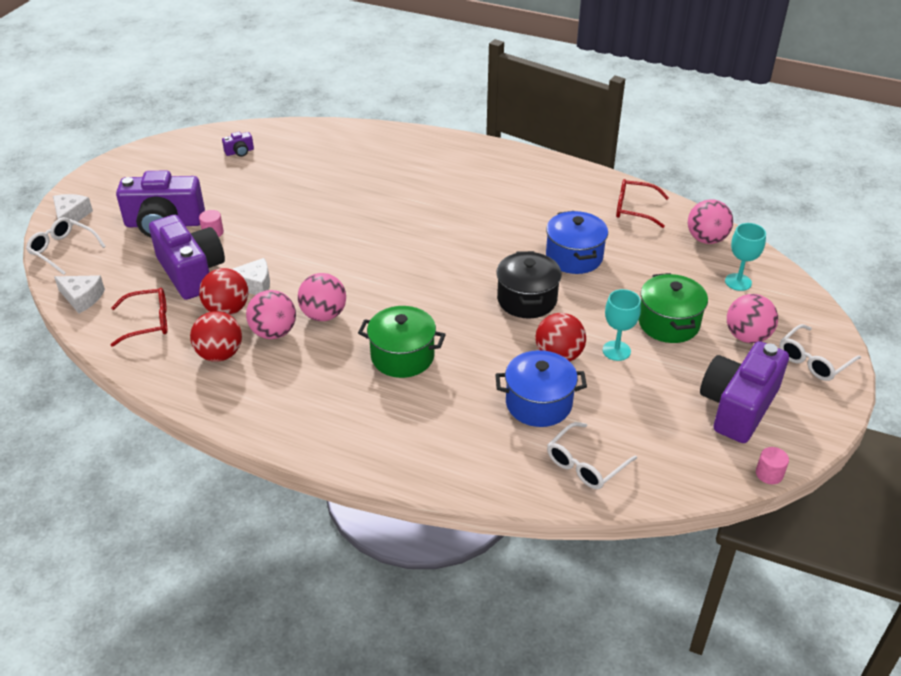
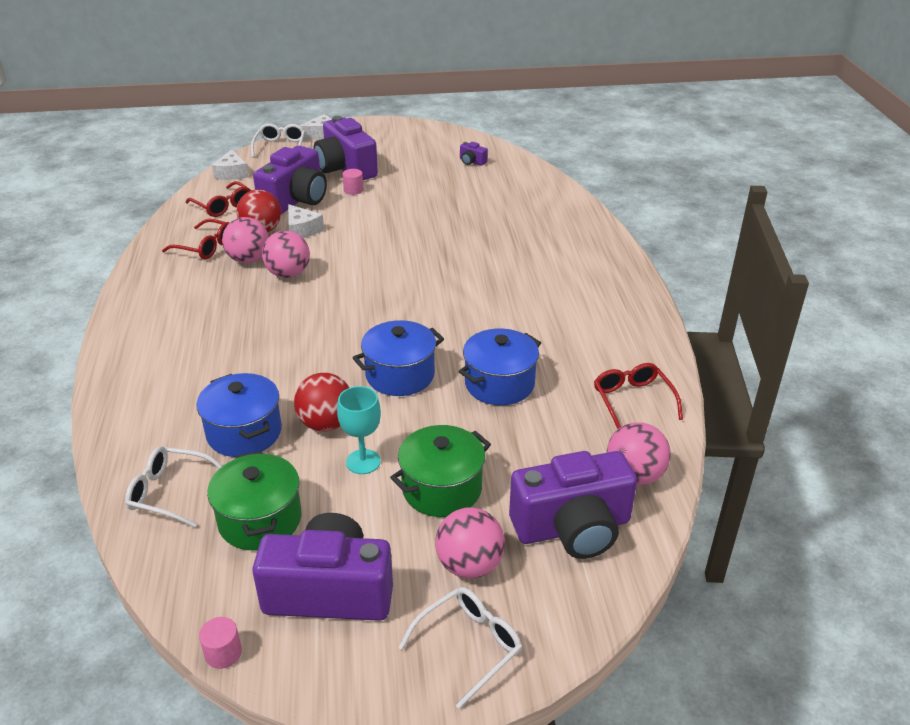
camera: 60 degrees right, 5 degrees down
(220, 354) = (206, 247): red ball -> red glasses
(402, 356) = (261, 331): green pot -> green pot (260, 520)
(527, 299) = (400, 375): black pot -> blue pot
(738, 282) = (573, 528): turquoise goblet -> purple camera
(813, 360) = (469, 646): white glasses -> white glasses turned 120 degrees clockwise

